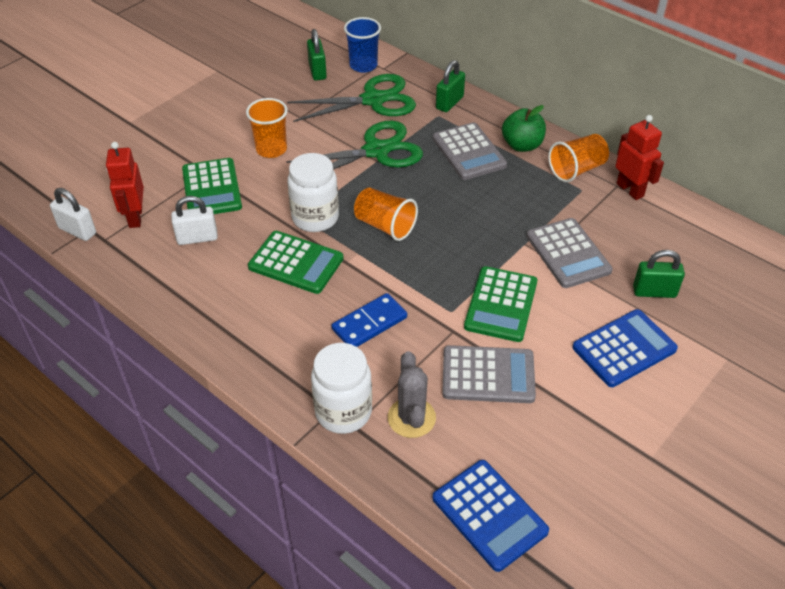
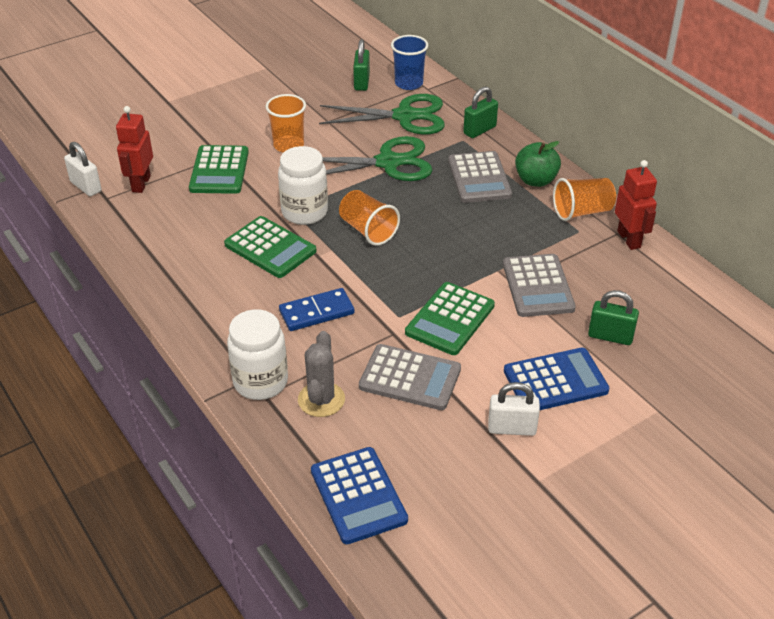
camera: 15 degrees right, 5 degrees down
(197, 238) = (189, 211): white padlock -> white padlock (511, 428)

